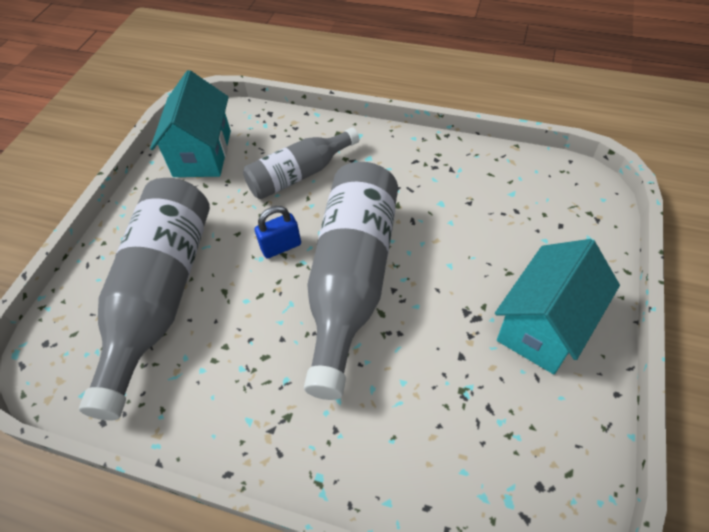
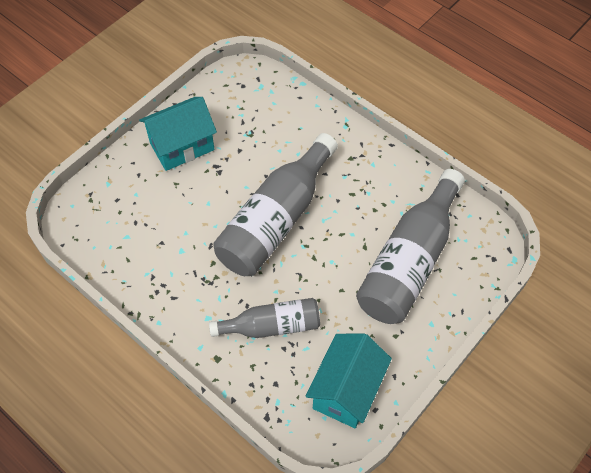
camera: 160 degrees left, 5 degrees up
(281, 246) = (313, 264): blue padlock -> none

